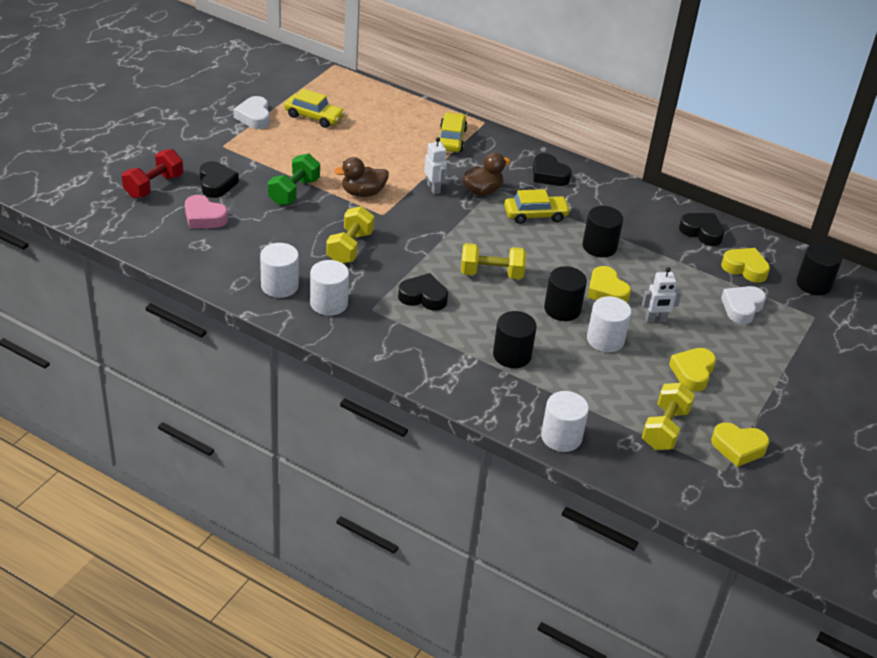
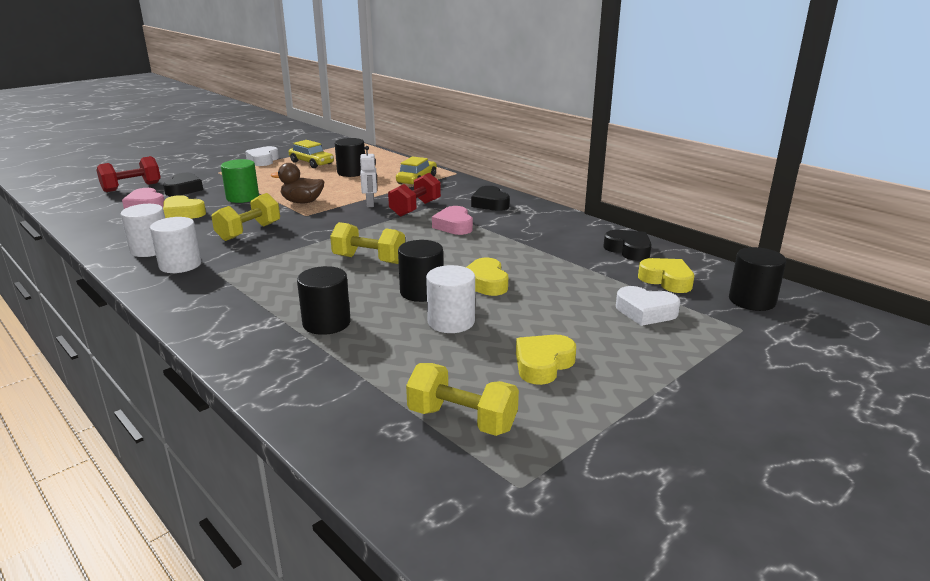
camera: 20 degrees right, 15 degrees down
(294, 192) = (242, 197): green dumbbell -> green cylinder
(423, 297) = (280, 269): black heart -> none
(482, 191) = (415, 208): brown duck -> red dumbbell
(535, 215) = (454, 226): yellow car -> pink heart
(561, 437) = (310, 409): white cylinder -> none
(599, 246) = (504, 251): black cylinder -> black cylinder (351, 172)
(655, 320) = (527, 311): white robot -> none
(664, 428) = (462, 420): yellow dumbbell -> yellow dumbbell turned 75 degrees clockwise
(738, 447) = (560, 459): yellow heart -> yellow heart (183, 213)
(742, 308) = (645, 312): white heart -> white heart turned 120 degrees counterclockwise

